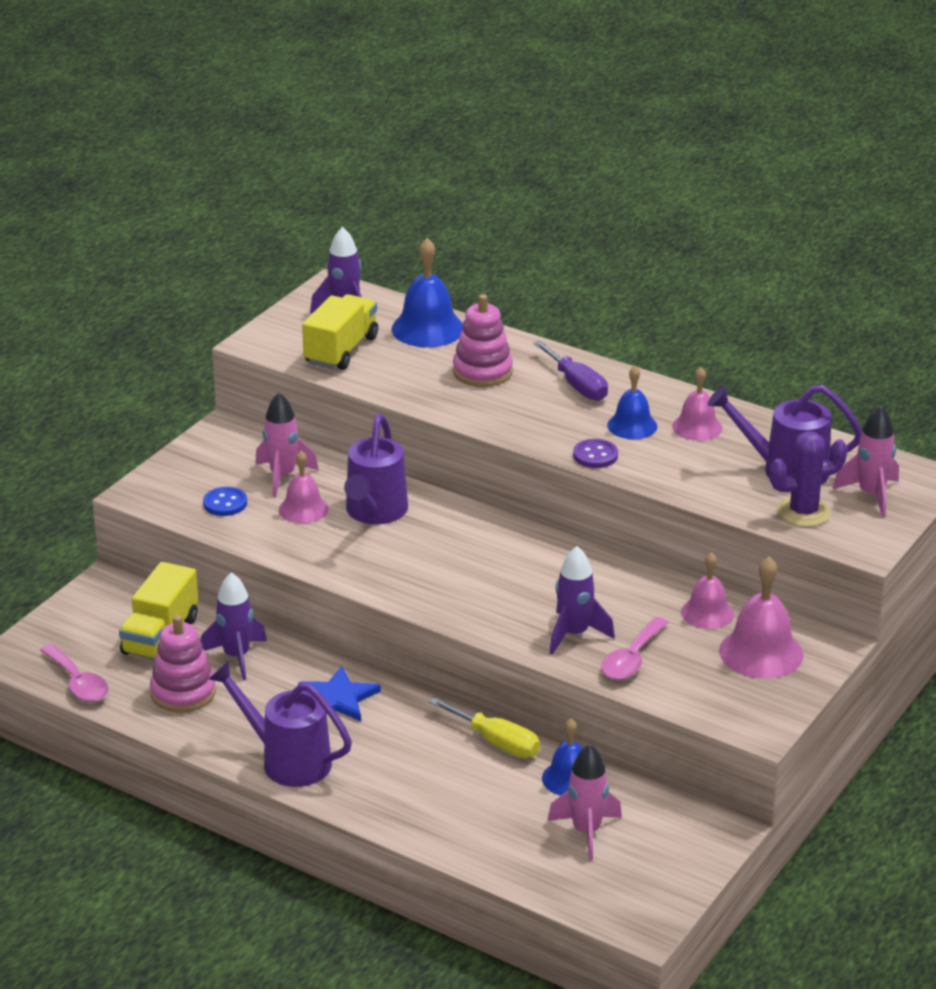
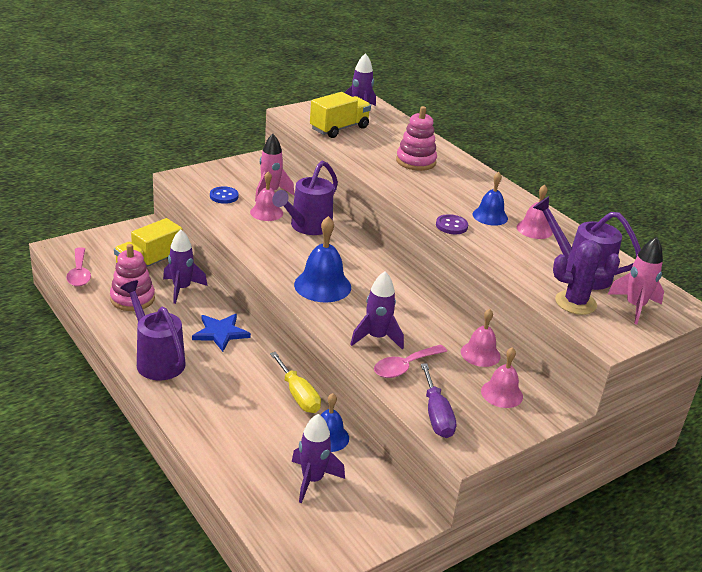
camera: 20 degrees right, 0 degrees up
(428, 328) = (401, 132): blue bell -> blue bell (322, 285)
(577, 385) = (470, 185): purple screwdriver -> purple screwdriver (436, 415)
(586, 832) = (312, 480): pink rocket -> purple rocket
(761, 652) = (502, 393): pink bell -> pink bell, size x0.65

